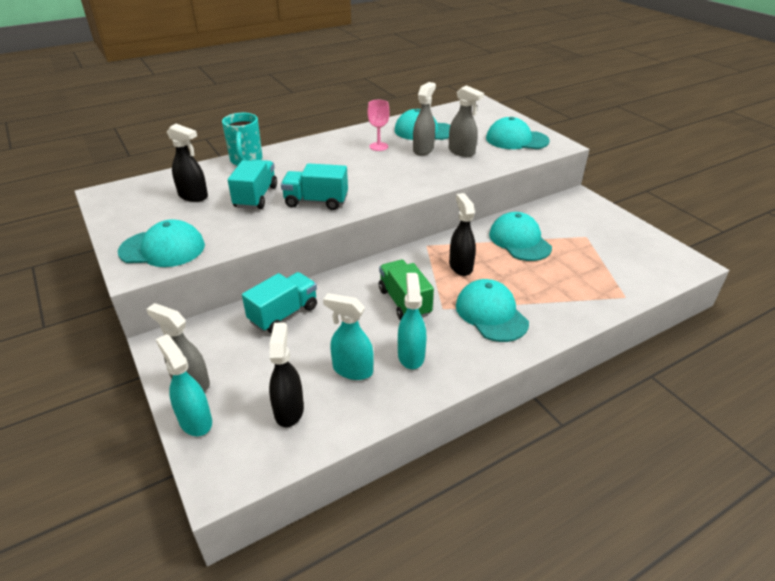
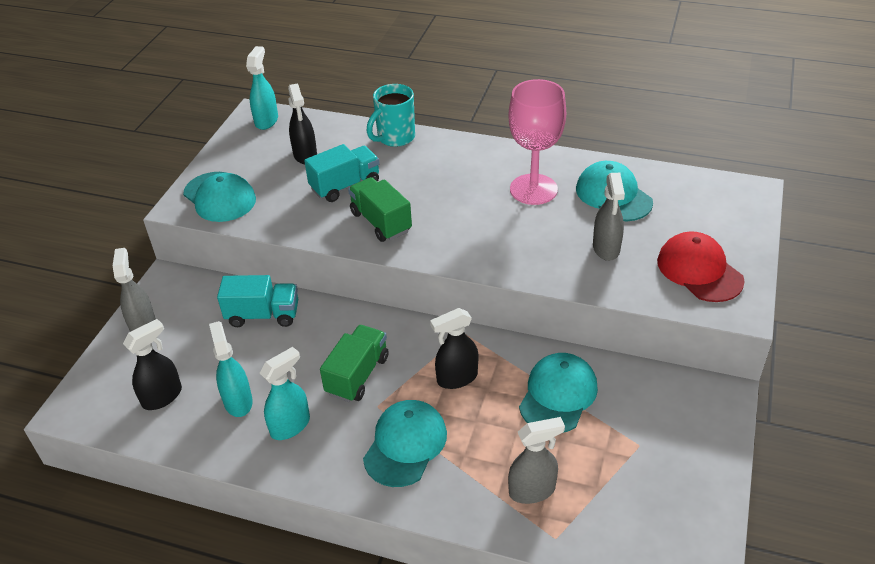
camera: 50 degrees right, 5 degrees up
(195, 420) = (110, 356): turquoise spray bottle -> turquoise spray bottle (266, 120)
(316, 201) = (381, 222): turquoise truck -> green truck
(378, 146) = (533, 189): pink goblet -> pink goblet, size x1.91
(423, 149) = (571, 220): grey spray bottle -> grey spray bottle (532, 490)
(460, 266) = (456, 378): black spray bottle -> black spray bottle turned 150 degrees counterclockwise
(516, 140) = (699, 270): turquoise cap -> red cap

